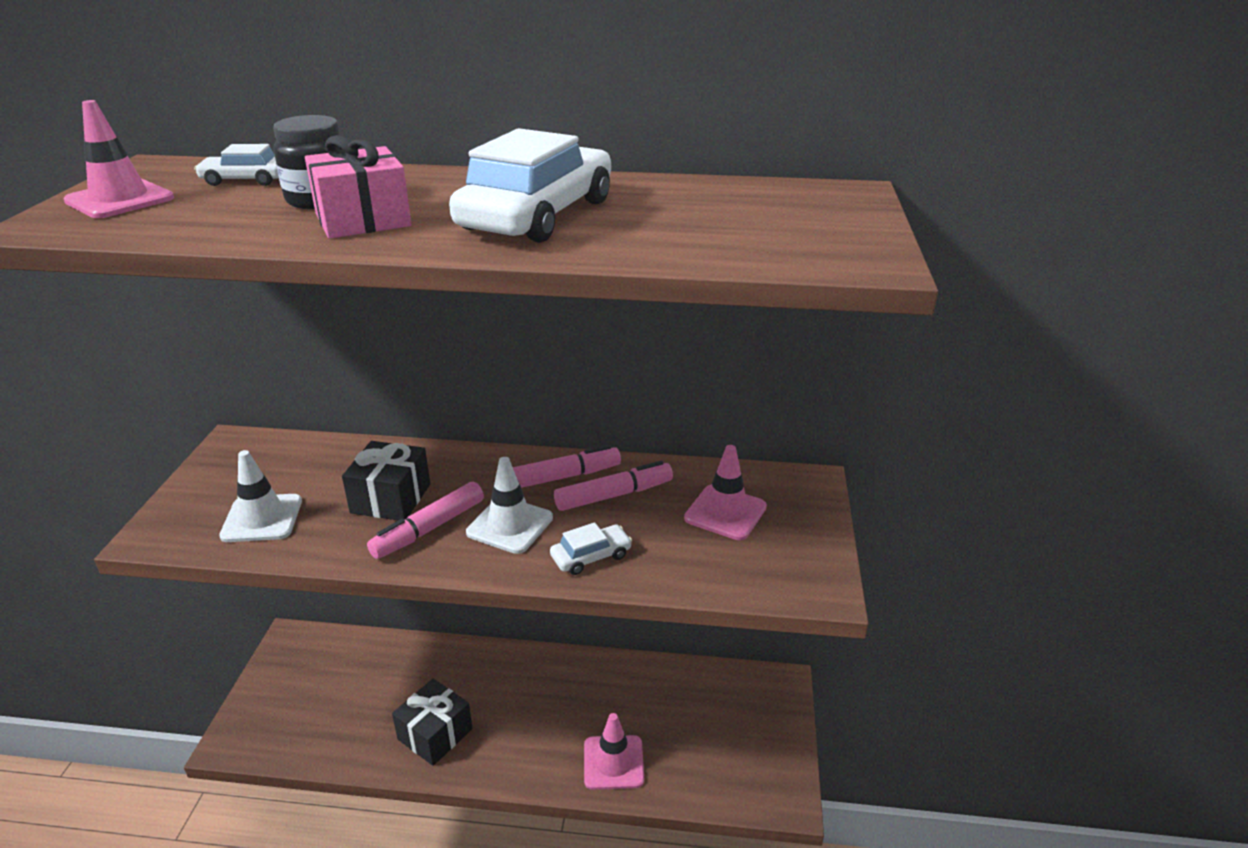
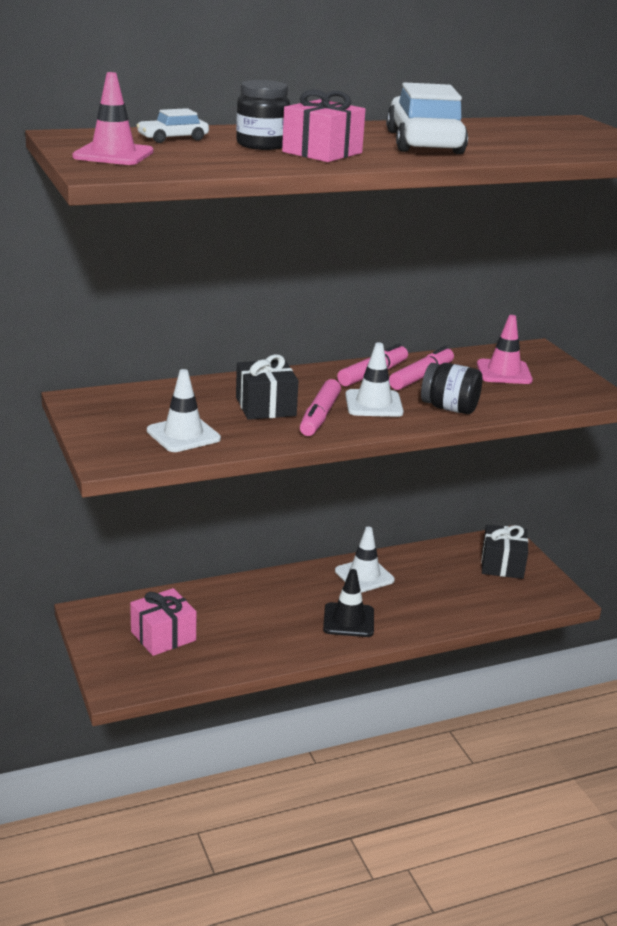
camera: 30 degrees left, 5 degrees down
(325, 692) = (163, 636): none -> pink gift
(435, 734) = (285, 634): black gift -> black gift (502, 564)
(513, 740) = (348, 620): none -> black traffic cone
(580, 683) = (364, 576): none -> white traffic cone
(591, 556) = (449, 408): white car -> black jar
(613, 762) = (434, 611): pink traffic cone -> none

